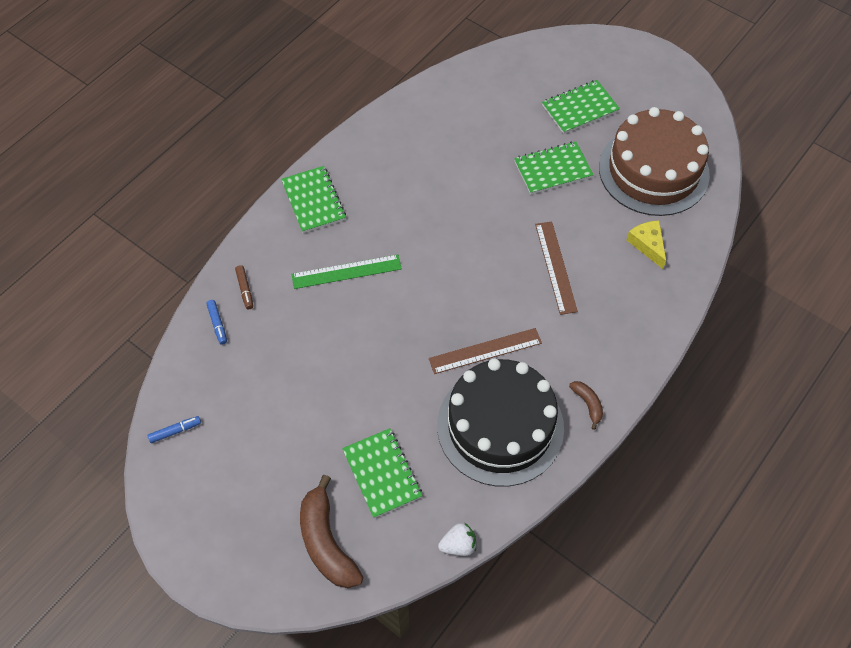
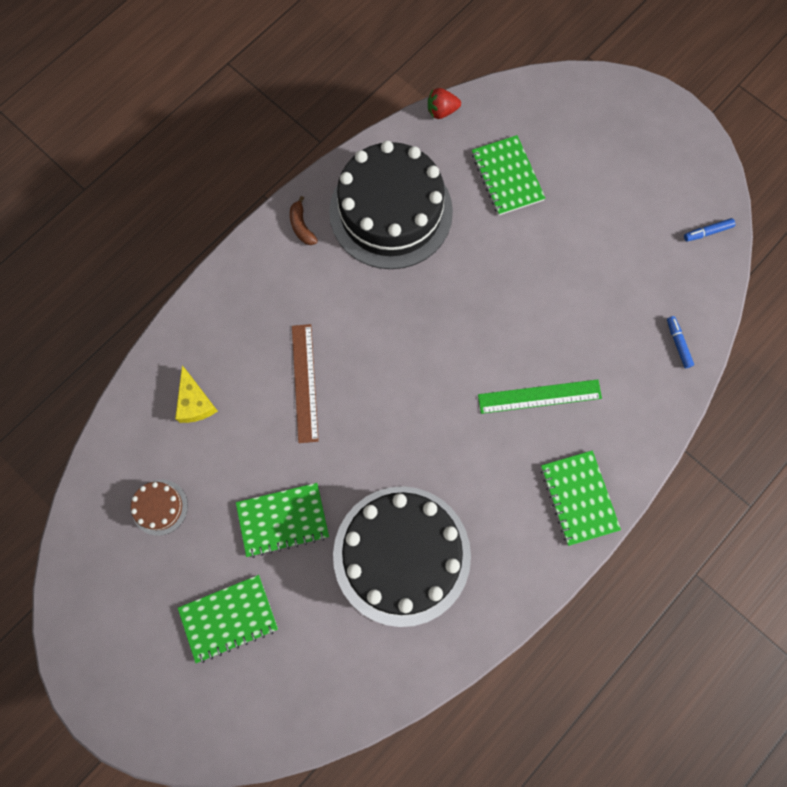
camera: 175 degrees left, 15 degrees up
(245, 289) = (652, 383): brown marker -> none
(326, 542) = (558, 122): brown banana -> none
(455, 154) = (401, 555): none -> black cake
(458, 545) = (441, 111): white strawberry -> red strawberry
(485, 351) = (395, 290): brown ruler -> none
(653, 171) = (159, 507): brown cake -> brown cake, size x0.41

